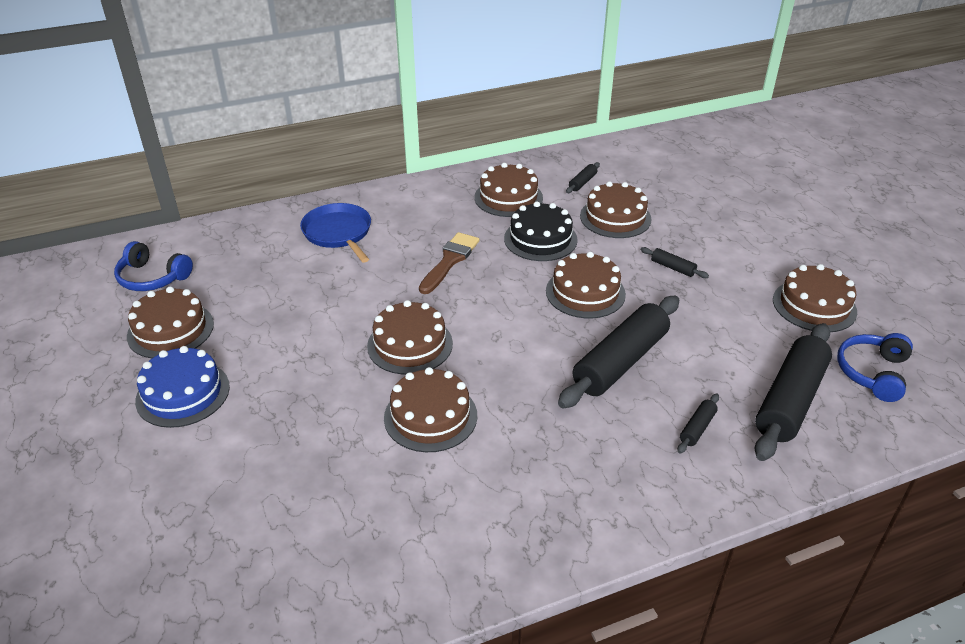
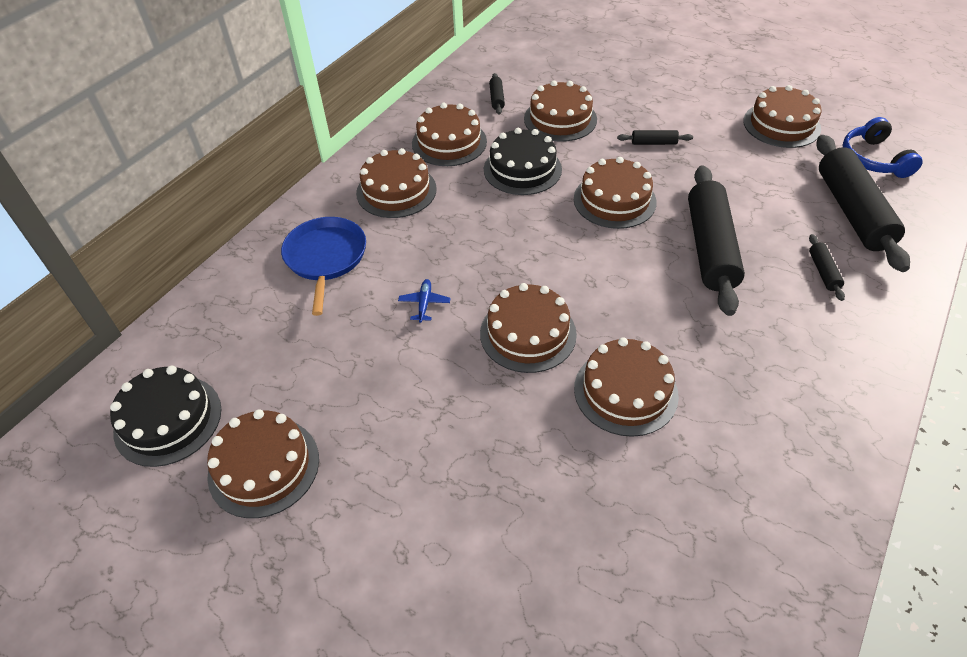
camera: 35 degrees left, 10 degrees up
(152, 277) = (168, 420): blue headphones -> black cake
(183, 393) = (364, 527): blue cake -> none
(338, 233) = (325, 258): blue pan -> blue pan turned 60 degrees clockwise
(366, 291) = (424, 303): none -> blue plane
(432, 213) = (396, 191): none -> brown cake
(450, 261) = (468, 231): brown brush -> none

